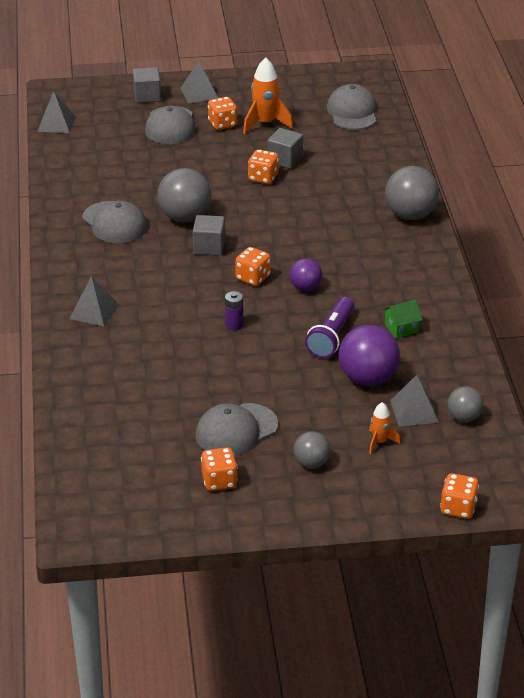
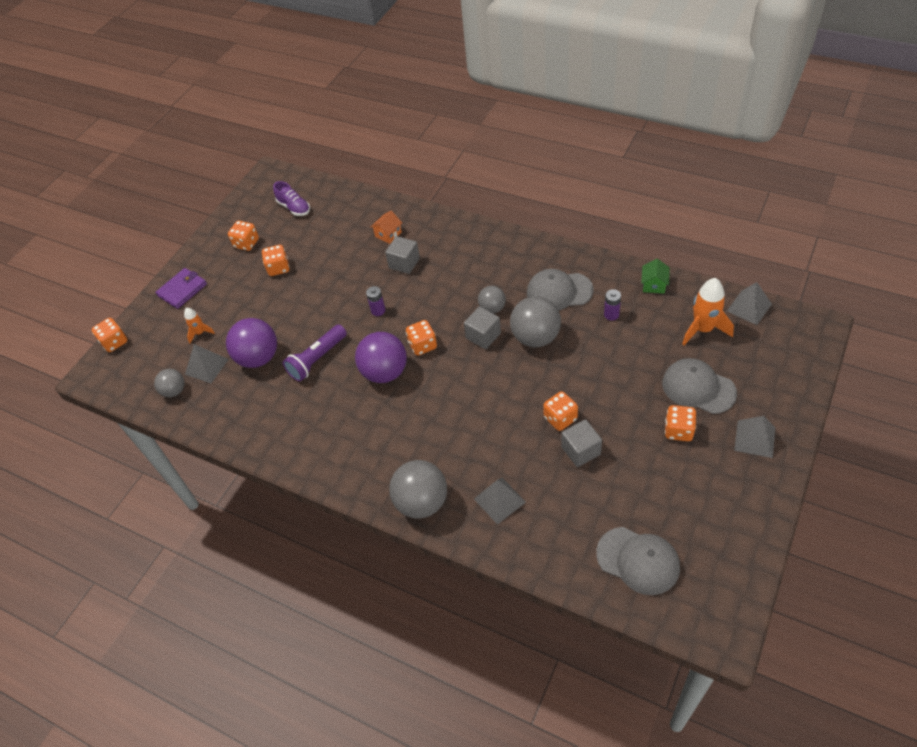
camera: 130 degrees right, 15 degrees up
(94, 311) = (455, 243): grey pyramid -> grey pyramid (499, 500)
(115, 367) = (388, 234): none -> orange house
(121, 186) = (611, 315): none -> purple battery
(125, 471) = (294, 208): none -> purple shoe
(147, 96) = (770, 393): grey cube -> grey cube (404, 263)
(236, 430) = (278, 268): grey cap -> orange dice
(265, 123) = (659, 467): orange rocket -> orange rocket (703, 329)
(305, 287) = (385, 372): purple ball -> purple ball, size x1.75
(311, 463) = (218, 291): grey ball -> grey ball (492, 308)
(331, 337) = (317, 359): purple flashlight -> purple flashlight turned 105 degrees counterclockwise
(337, 496) = (182, 290): none -> purple wallet
(401, 328) = (289, 407): green house -> green house (654, 285)

